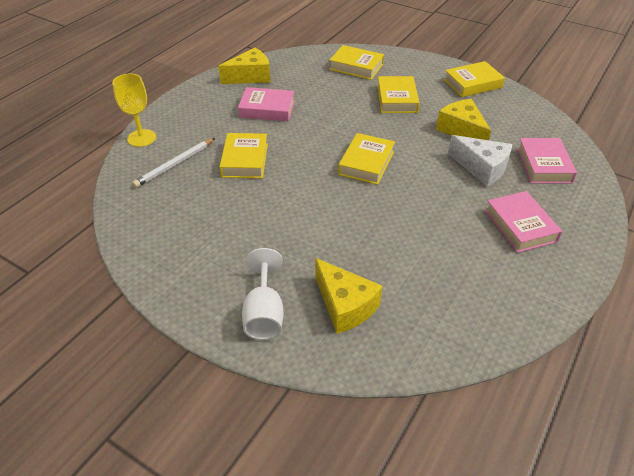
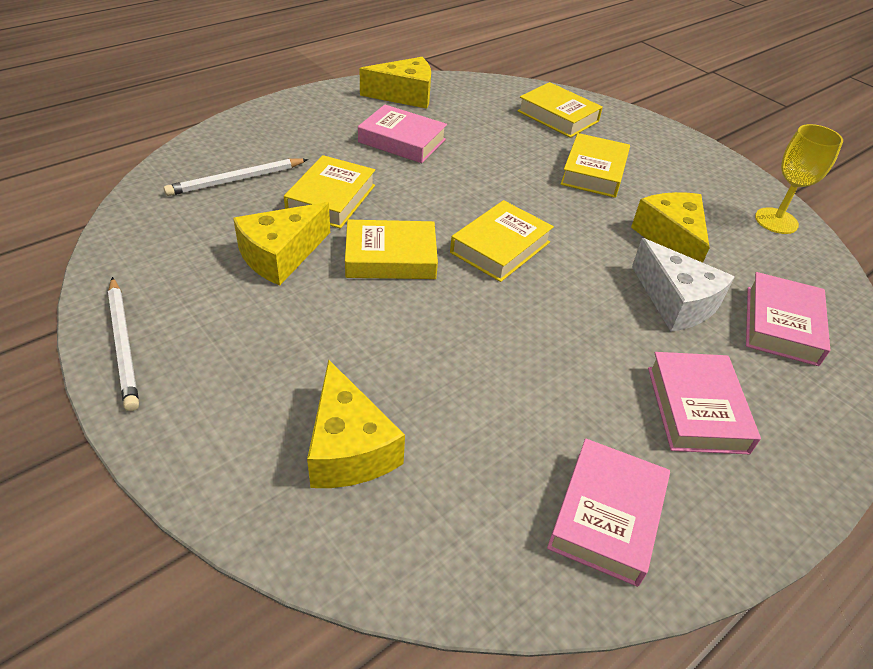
camera: 15 degrees right, 0 degrees up
(141, 138) = (216, 136): yellow goblet -> yellow goblet (776, 221)
(173, 289) = (124, 344): none -> white pencil
(235, 206) = (281, 255): none -> yellow cheese
(264, 314) = (224, 421): white goblet -> none
(472, 84) = (720, 178): yellow book -> yellow book (390, 257)
(500, 297) = (606, 516): none -> pink book

